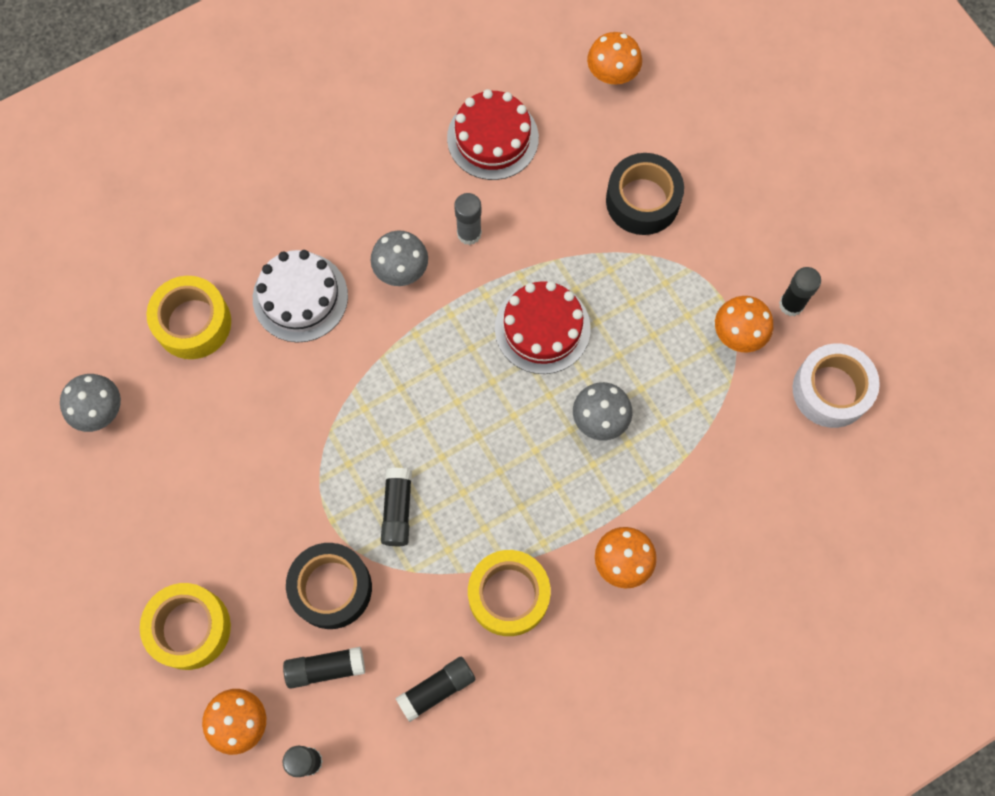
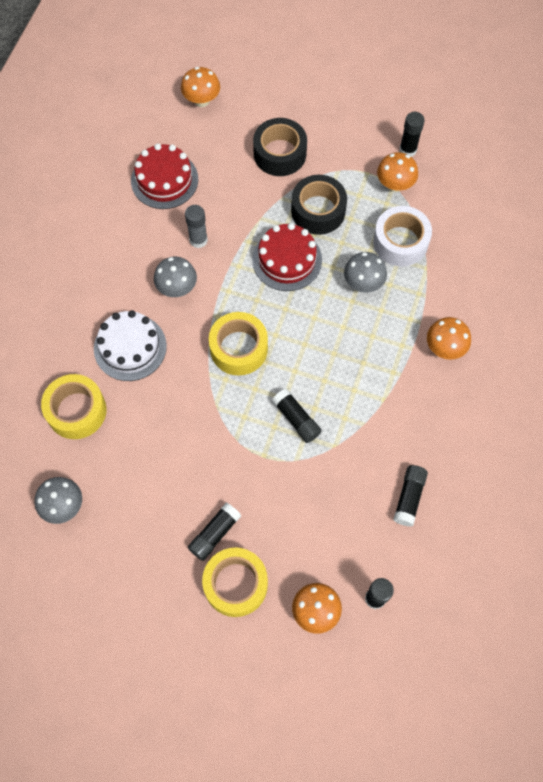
camera: 40 degrees left, 5 degrees down
(325, 668) = (336, 539): black glue stick -> black glue stick (214, 534)
(331, 588) = (298, 492): black tape -> black tape (318, 211)
(508, 595) = (401, 415): yellow tape -> yellow tape (239, 348)
(831, 390) = (468, 178): white tape -> white tape (400, 242)

